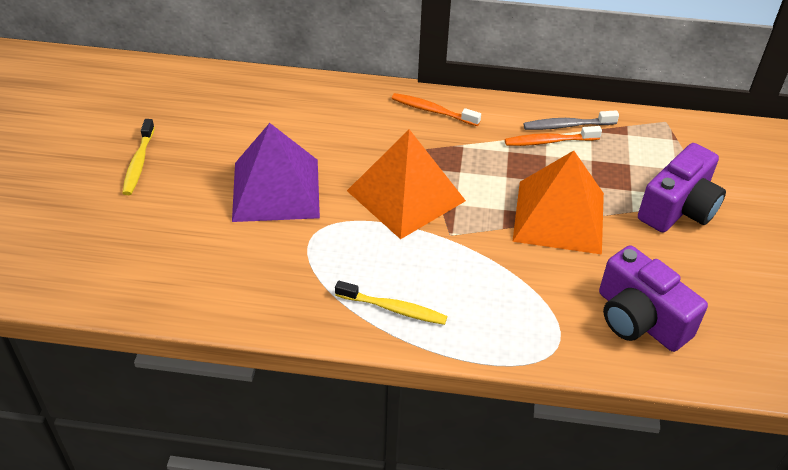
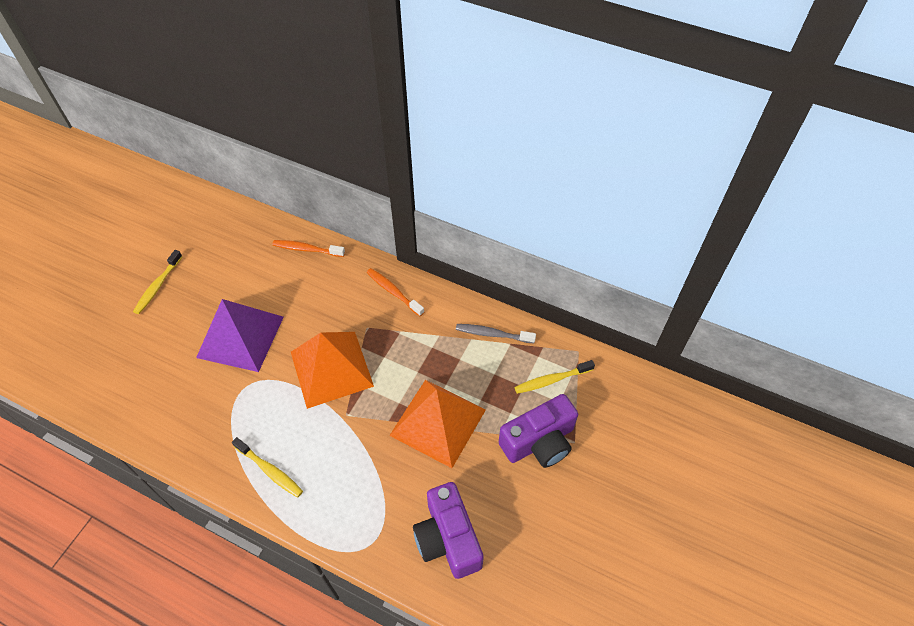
camera: 20 degrees right, 10 degrees up
(549, 141) = (469, 346): orange toothbrush -> orange toothbrush (307, 249)
(655, 152) = (551, 380): none -> yellow toothbrush

